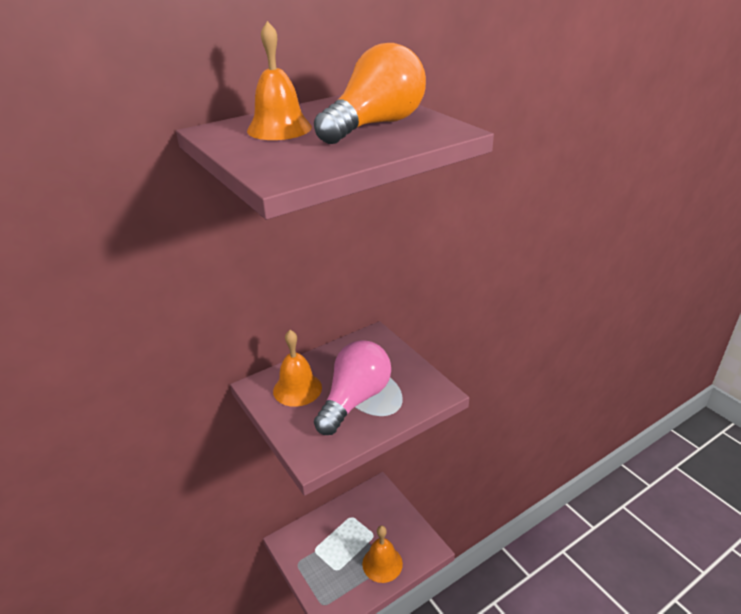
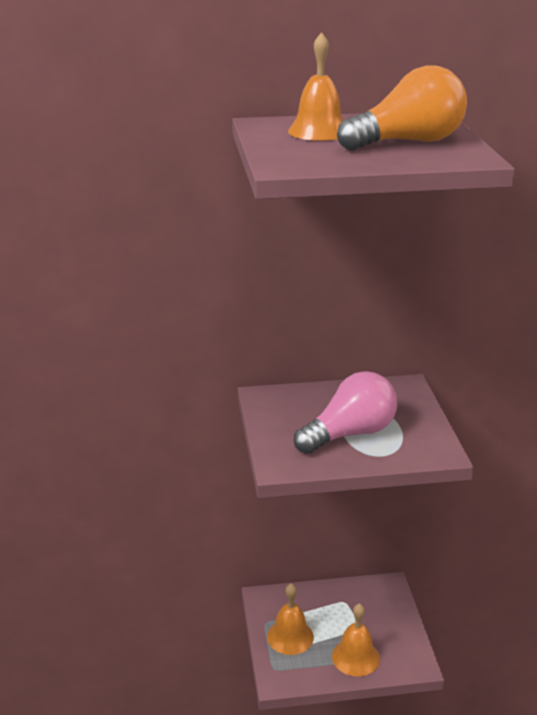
camera: 25 degrees right, 5 degrees down
(297, 389) = (298, 409): orange bell -> orange bell (290, 636)

